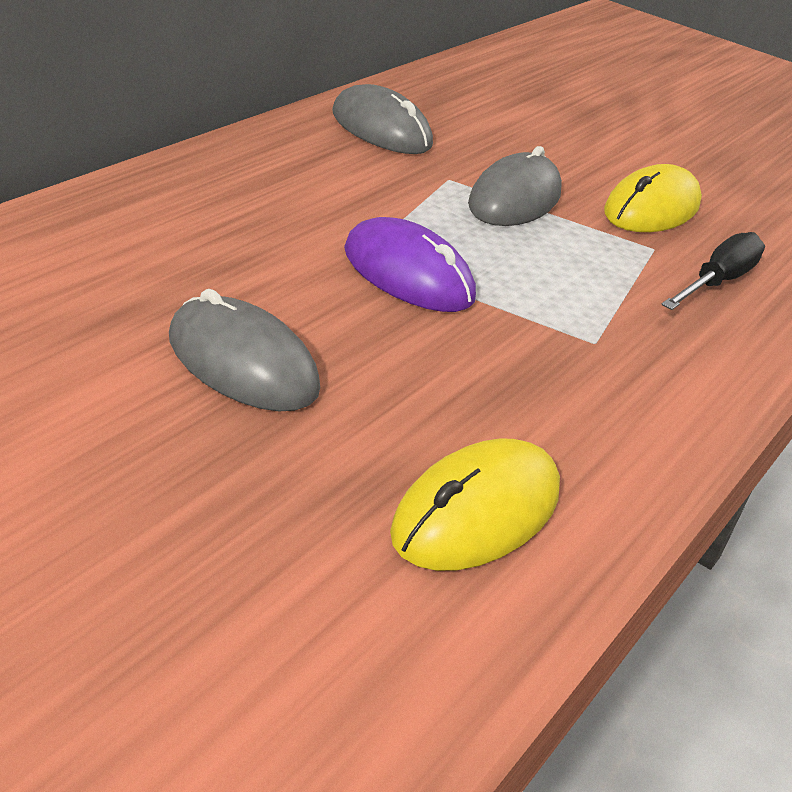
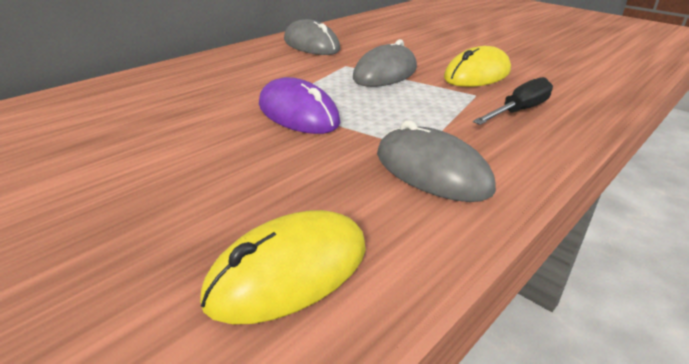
camera: 10 degrees right, 5 degrees down
(242, 363) = (153, 168): grey mouse -> grey mouse (432, 171)

